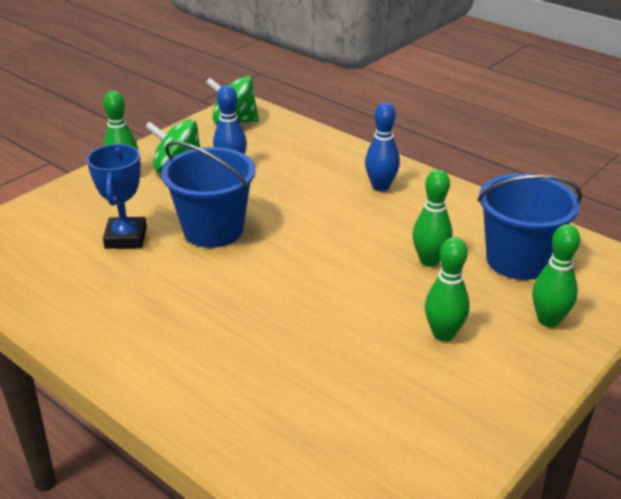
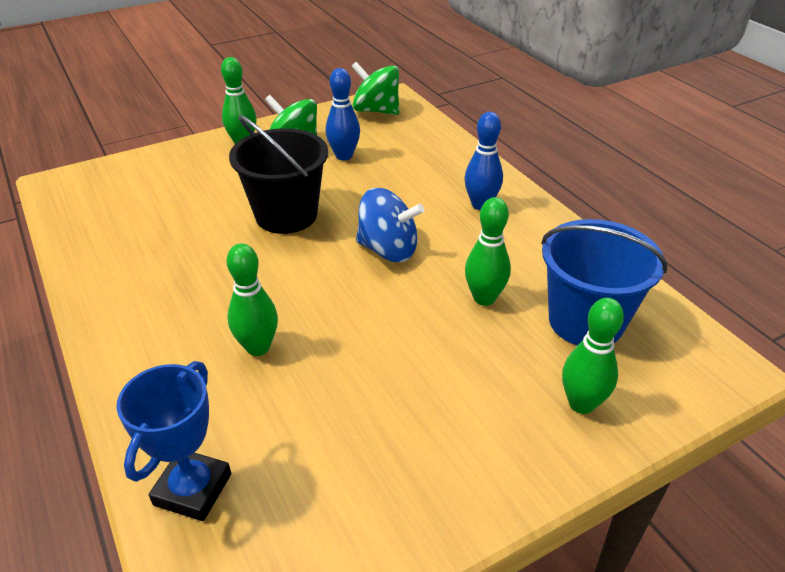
camera: 20 degrees right, 5 degrees up
(126, 237) = (203, 205): blue trophy -> blue trophy (193, 489)
(213, 230) = (286, 215): blue bucket -> black bucket
(325, 240) = (388, 250): none -> blue spinning top
(443, 334) = (449, 387): green bowling pin -> green bowling pin (258, 347)

